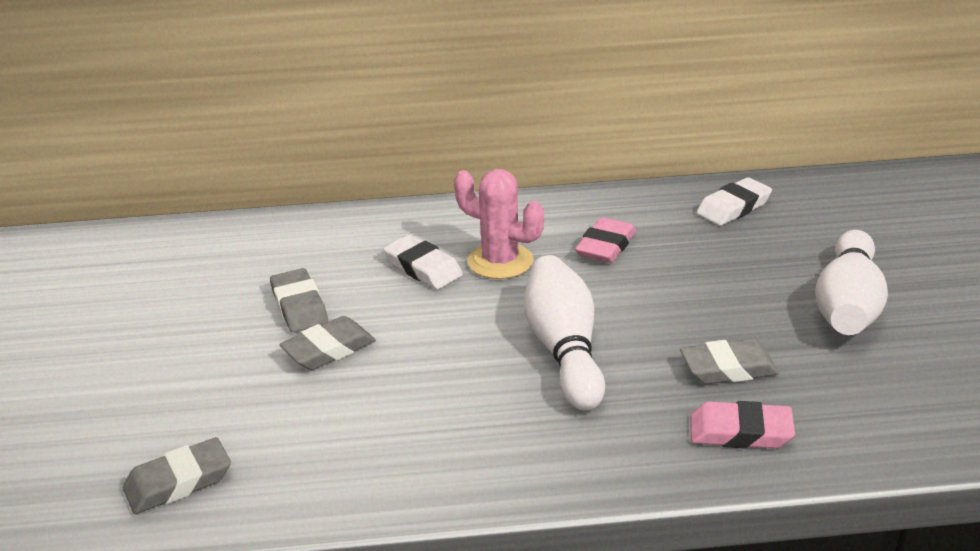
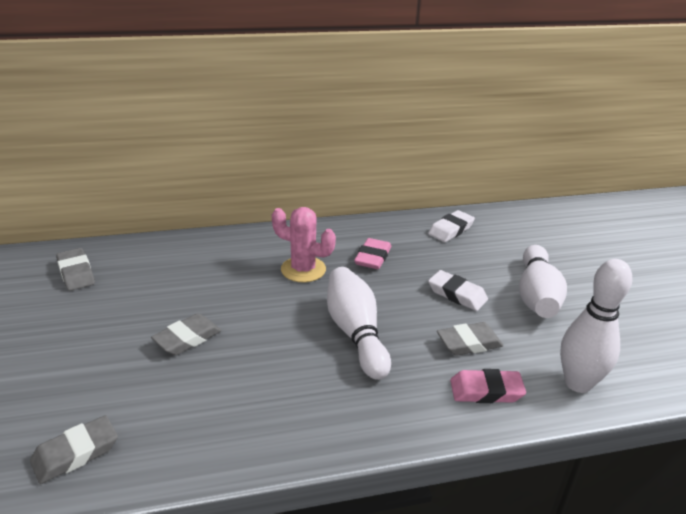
camera: 10 degrees left, 0 degrees up
(299, 306) = (163, 306): grey eraser -> grey eraser (76, 273)
(423, 268) = (250, 275): white eraser -> white eraser (457, 294)
(881, 428) = (578, 383): none -> white bowling pin

